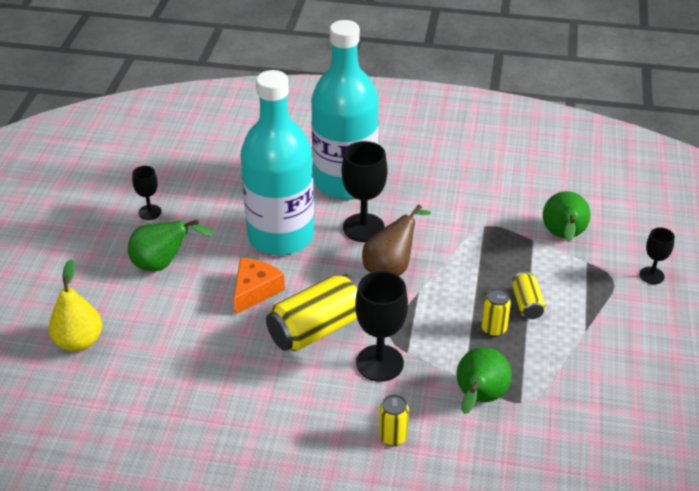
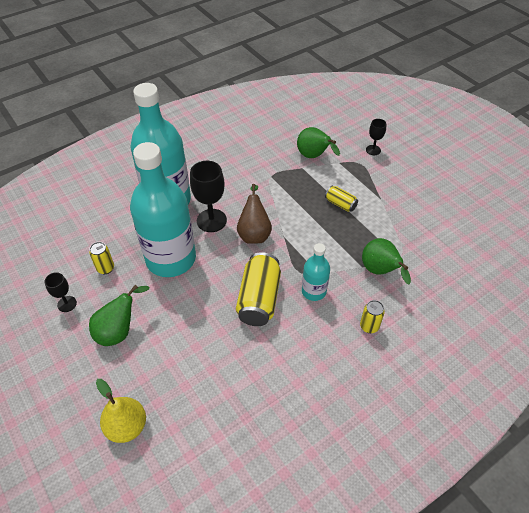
camera: 45 degrees left, 10 degrees up
(255, 291) = (197, 303): orange cheese -> none
(379, 363) = (314, 291): black goblet -> turquoise bottle
(493, 329) = (342, 229): yellow can -> yellow can (105, 268)

